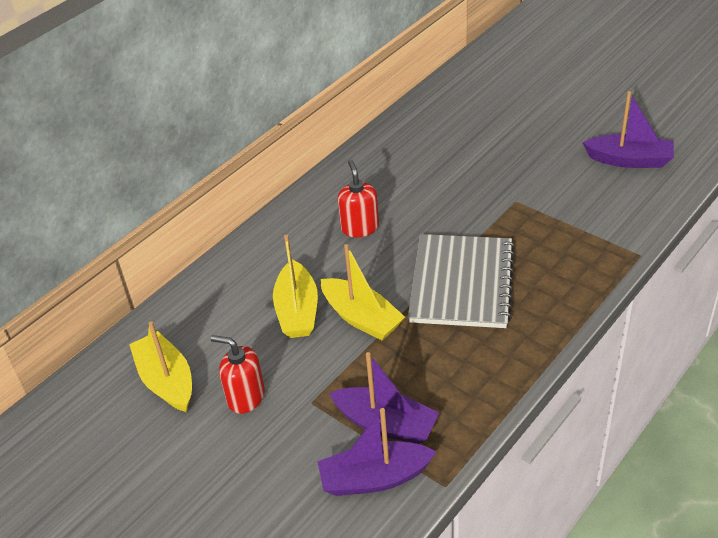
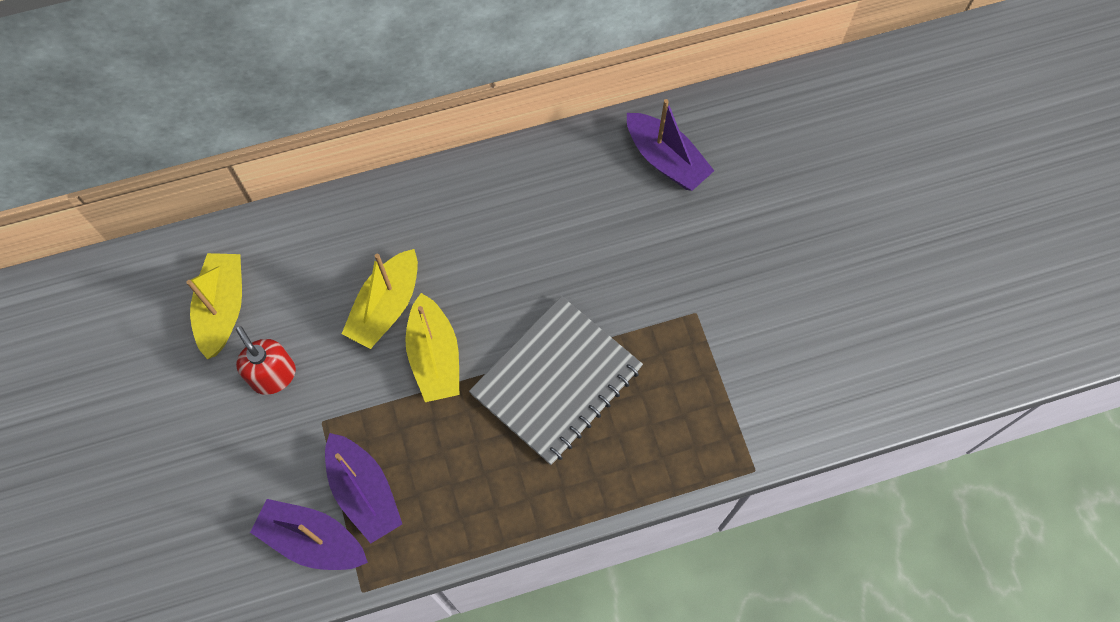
camera: 30 degrees right, 25 degrees up
(360, 227) = (519, 241): red soap dispenser -> none
(629, 160) = (861, 339): purple boat -> purple boat (666, 160)

